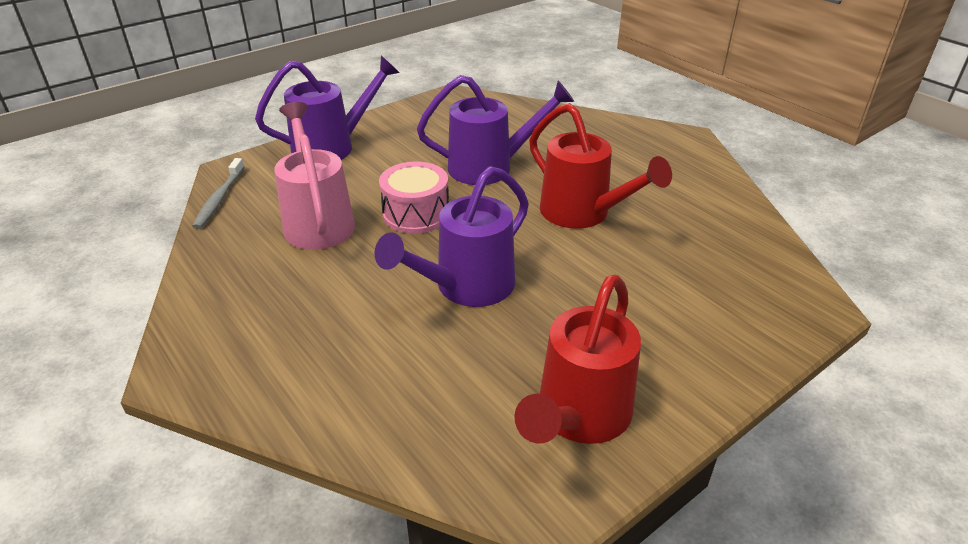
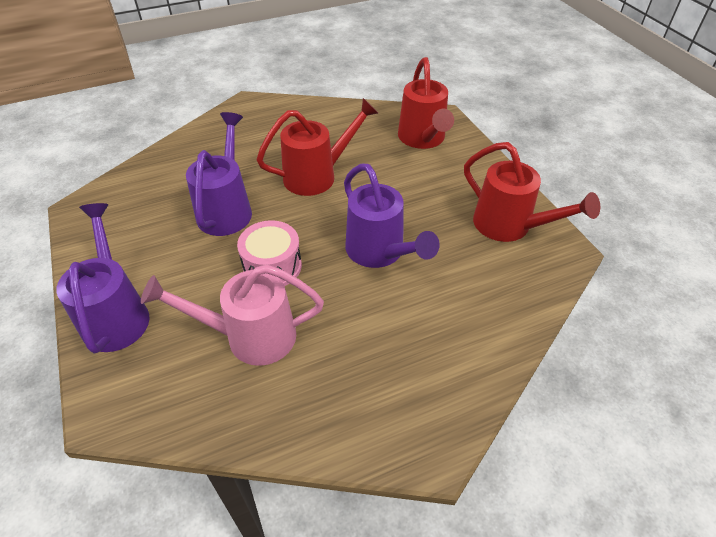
camera: 75 degrees left, 10 degrees up
(219, 199) = (164, 424): grey toothbrush -> none
(734, 293) = (423, 139): none -> red watering can

